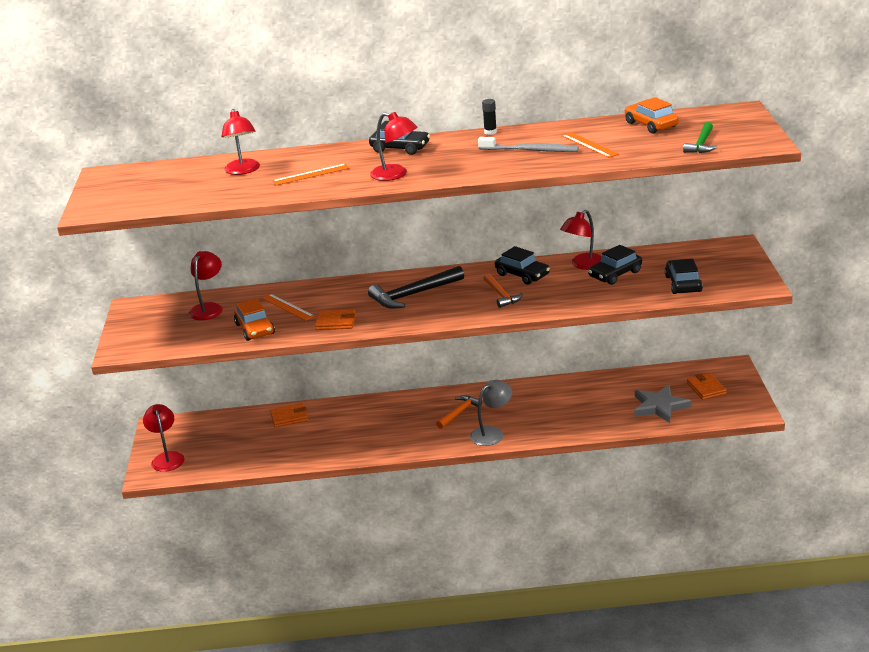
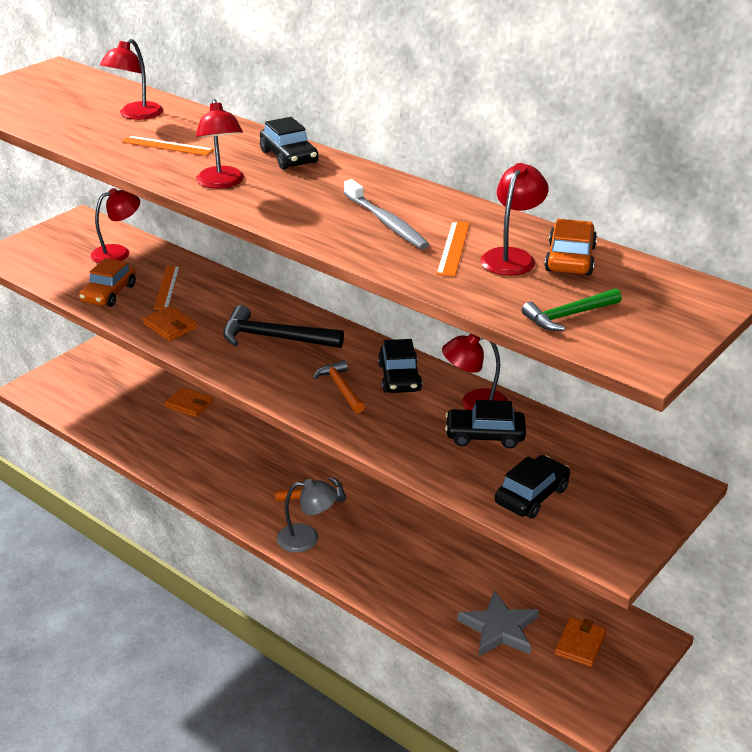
camera: 40 degrees right, 5 degrees up
(167, 458) = (61, 382): red lamp -> red lamp (511, 257)
(490, 132) = (399, 181): black glue stick -> none
(501, 295) = (341, 388): orange hammer -> orange hammer turned 135 degrees clockwise

